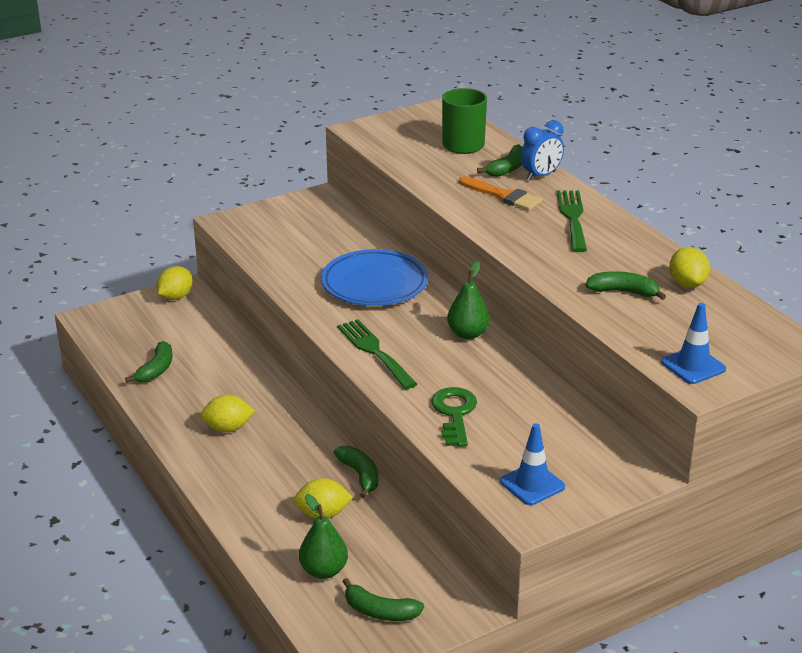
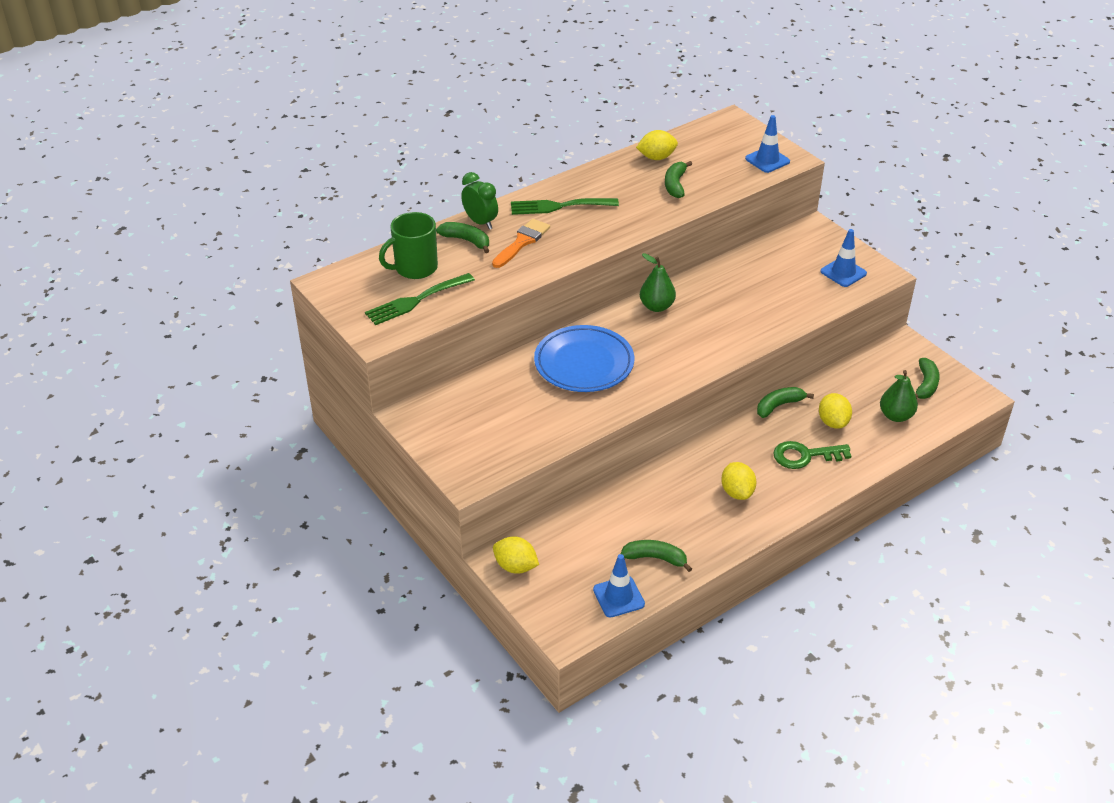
camera: 95 degrees left, 10 degrees up
(118, 346) = (618, 597): none -> blue traffic cone
(374, 351) = (695, 356): green fork -> green fork (415, 301)
(454, 413) = (771, 310): green key -> green key (805, 456)
(541, 176) = (480, 222): blue clock -> green clock

